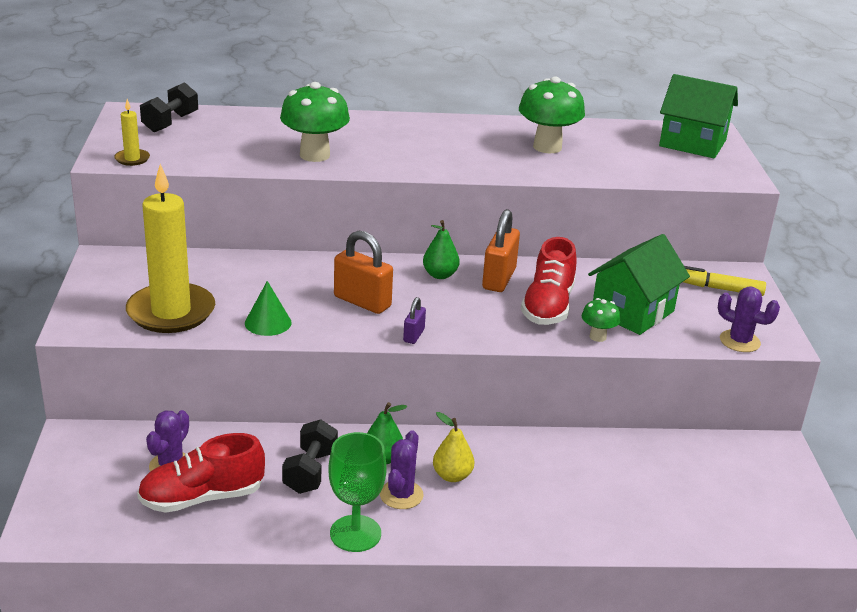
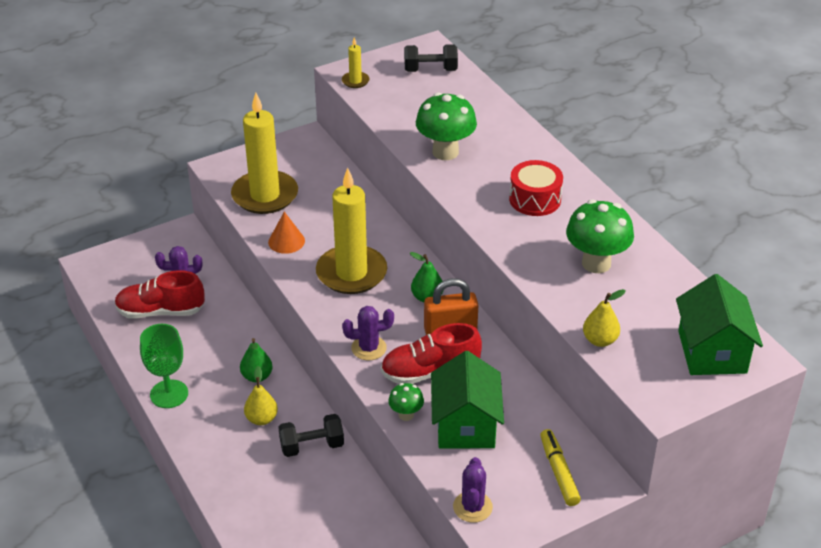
camera: 65 degrees right, 10 degrees up
(202, 497) = (160, 311): red shoe -> red shoe turned 45 degrees counterclockwise
(268, 323) = (286, 241): green cone -> orange cone
(310, 472) = (218, 347): black dumbbell -> black dumbbell (312, 446)
(362, 302) = (351, 273): orange padlock -> yellow candle
(401, 495) = (223, 401): purple cactus -> purple cactus (369, 348)
(413, 335) = (326, 315): purple padlock -> none
(433, 142) = (535, 199): none -> red drum
(632, 311) = (465, 425): green house -> green house turned 75 degrees clockwise
(648, 175) = (600, 340): none -> yellow pear

